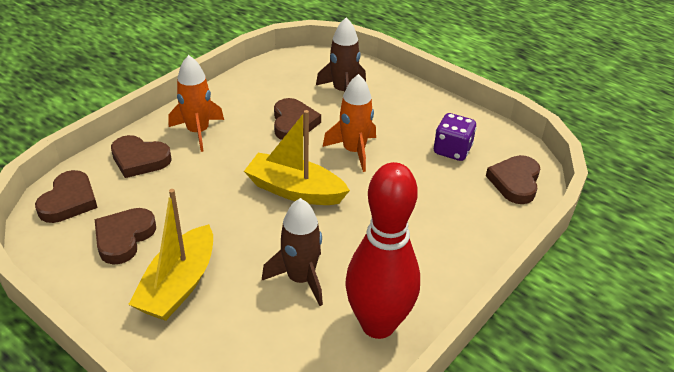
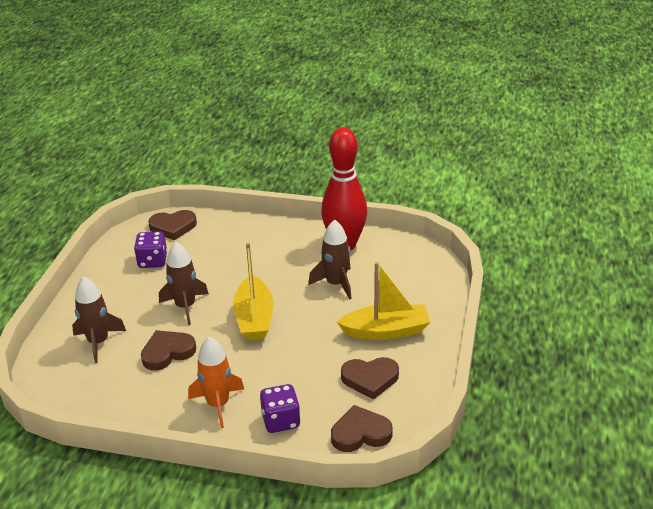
camera: 115 degrees left, 5 degrees down
(139, 159) = (281, 421): brown heart -> purple dice
(354, 151) = (185, 306): orange rocket -> brown rocket

